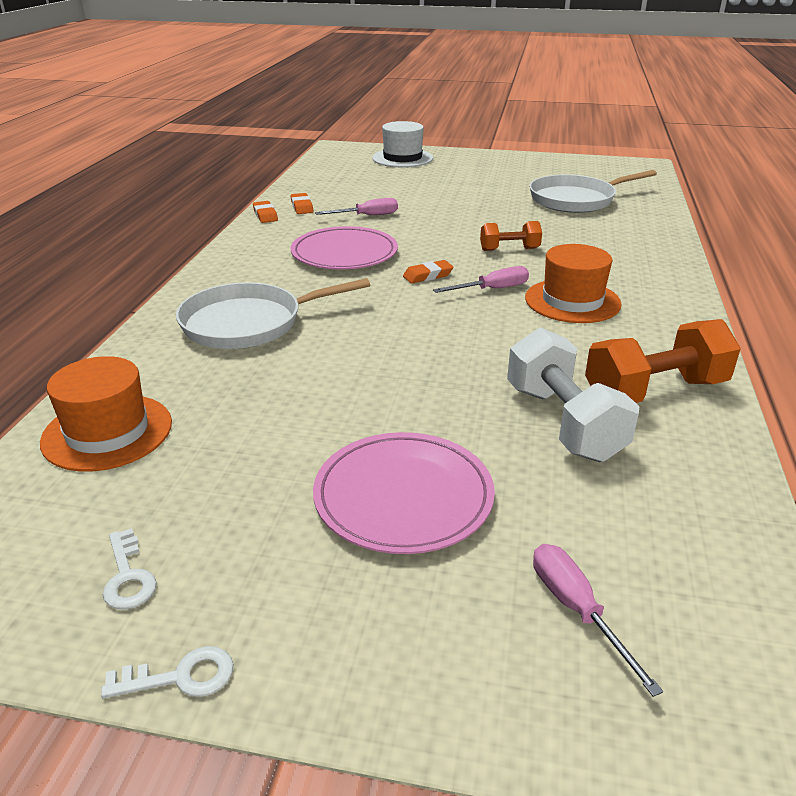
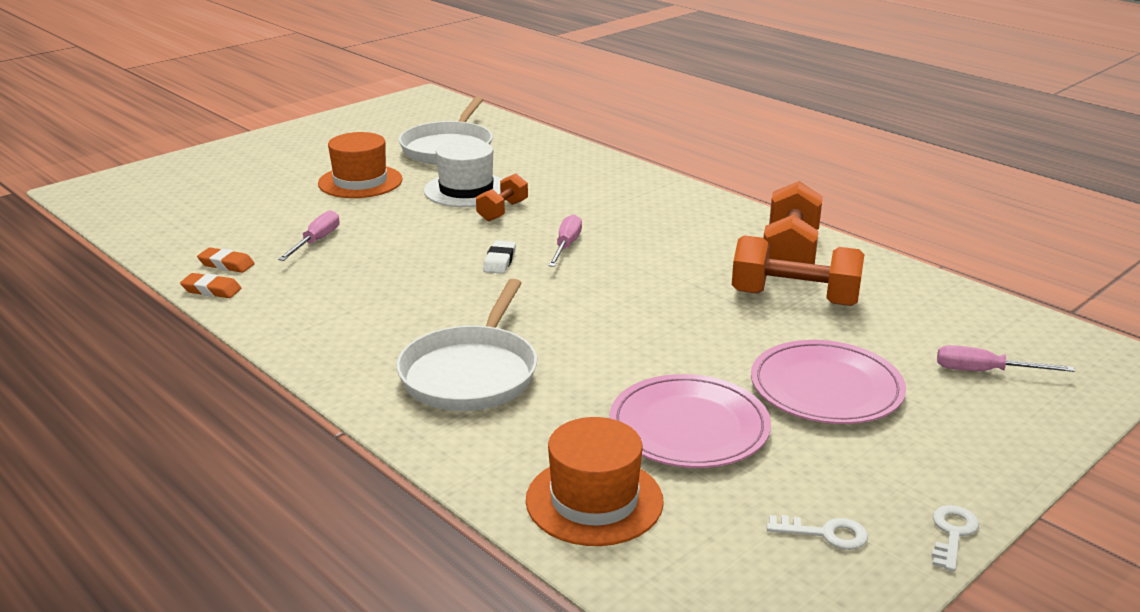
camera: 55 degrees left, 5 degrees down
(344, 253) = (388, 281): pink plate -> pink plate (689, 427)
(402, 158) = (192, 173): white hat -> white hat (466, 190)
(428, 276) = (499, 261): orange eraser -> white eraser
(563, 422) = (794, 298): white dumbbell -> orange dumbbell
(572, 301) = (630, 226): orange hat -> orange hat (360, 182)

